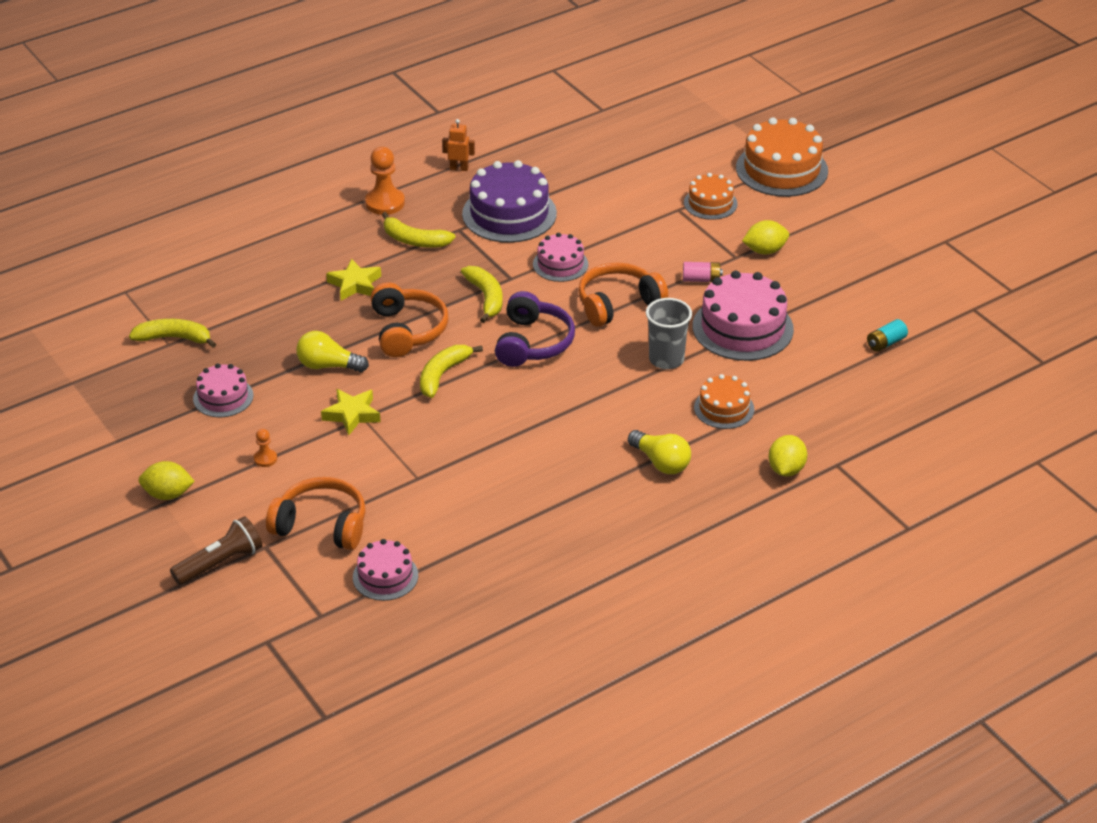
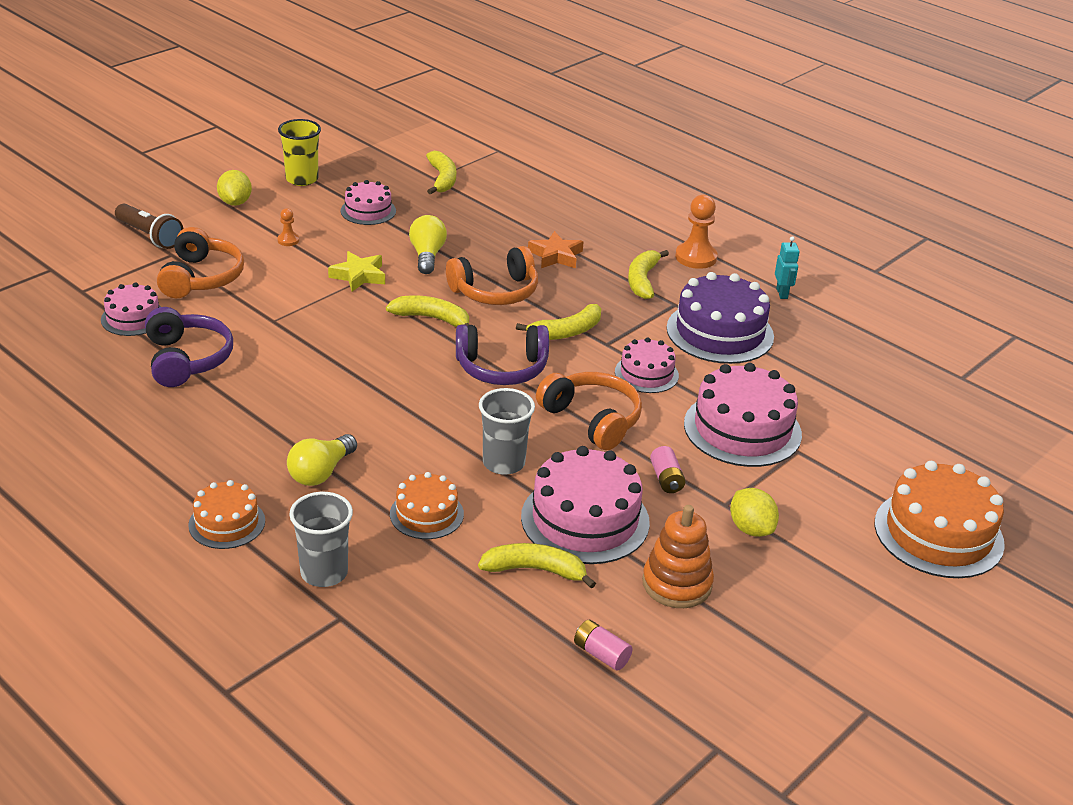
camera: 75 degrees right, 5 degrees down
(133, 440) = (302, 179): none -> yellow cup
(355, 284) = (556, 256): yellow star -> orange star
(459, 168) = (782, 293): orange robot -> turquoise robot
(470, 539) = (186, 359): none -> purple headphones
(646, 230) = (742, 429): none -> pink cake
(710, 203) = (825, 476): orange cake -> orange cake (227, 523)
(786, 469) = (324, 573): yellow lemon -> grey cup
(796, 361) = (535, 570): none -> yellow banana
(819, 296) = (677, 584): none -> orange stacking toy
(885, 343) = (601, 654): turquoise battery -> pink battery

